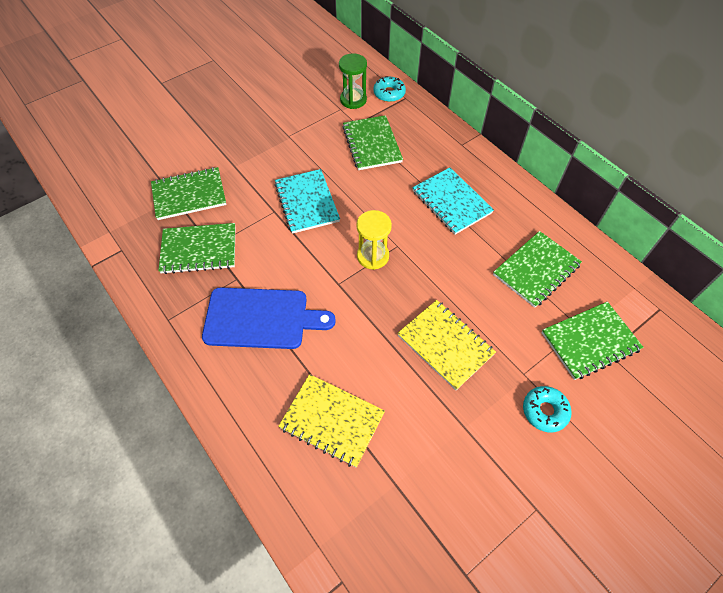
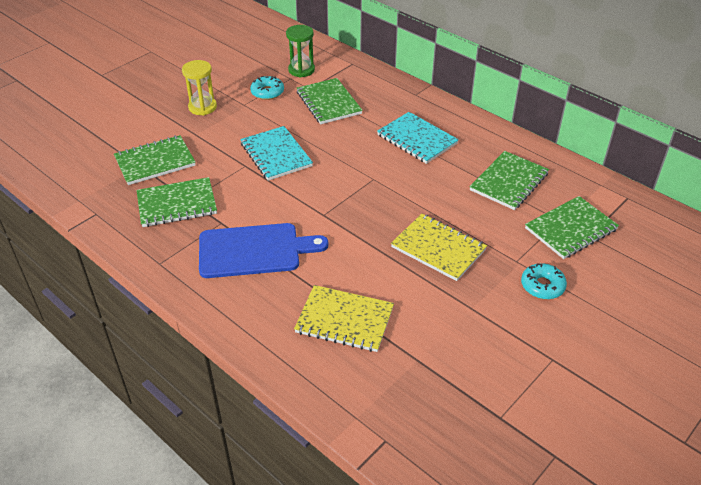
camera: 10 degrees left, 15 degrees down
(373, 256) = (352, 189): yellow hourglass -> yellow hourglass (202, 107)
(389, 93) = (335, 62): turquoise donut -> turquoise donut (267, 92)

